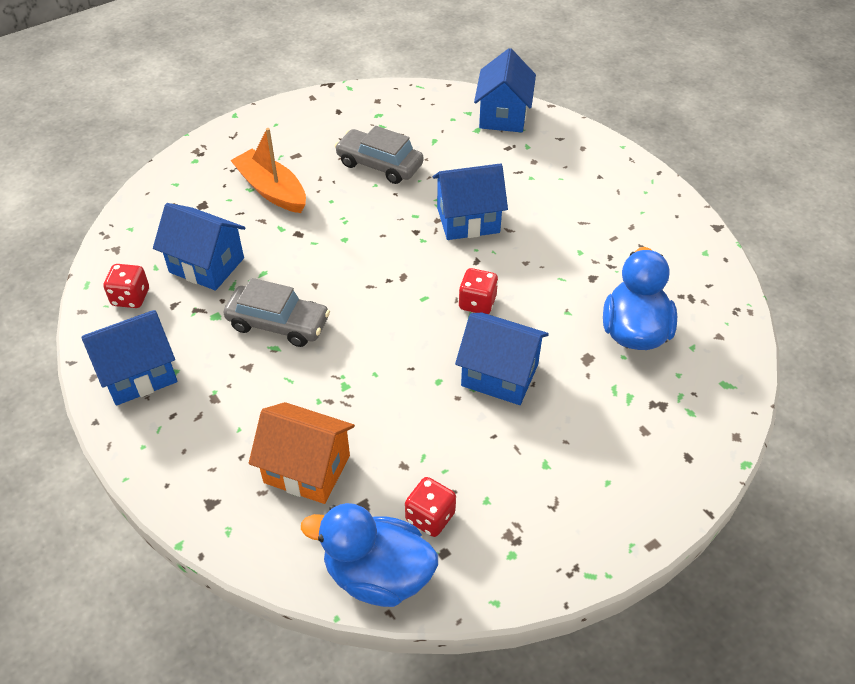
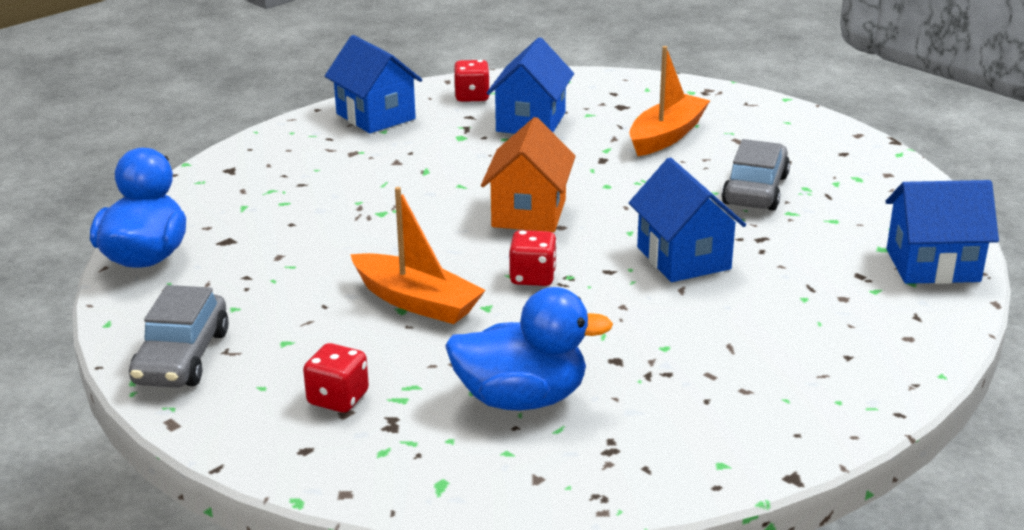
camera: 80 degrees right, 20 degrees down
(278, 323) = (459, 168): grey car -> grey car (182, 357)
(307, 469) = (270, 207): orange house -> orange house (529, 213)
(430, 517) = (213, 277): red dice -> red dice (338, 399)
(499, 375) = (417, 302): blue house -> orange boat

